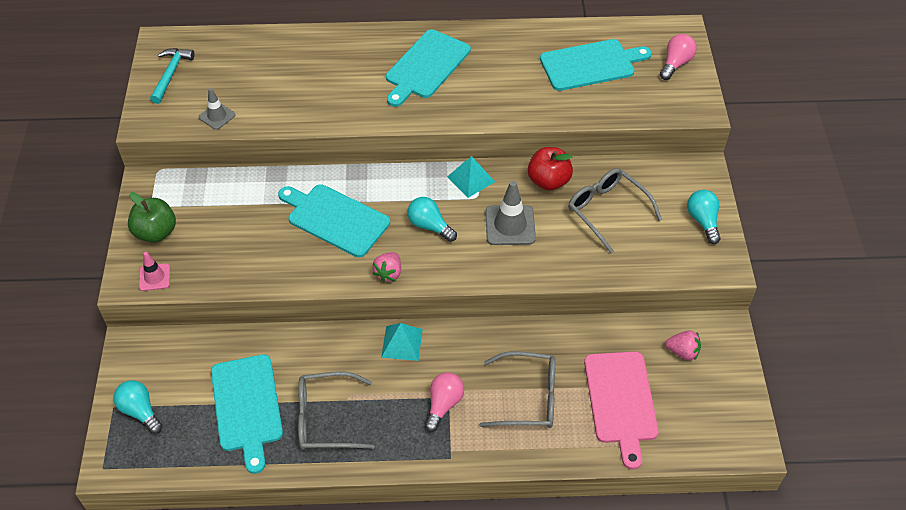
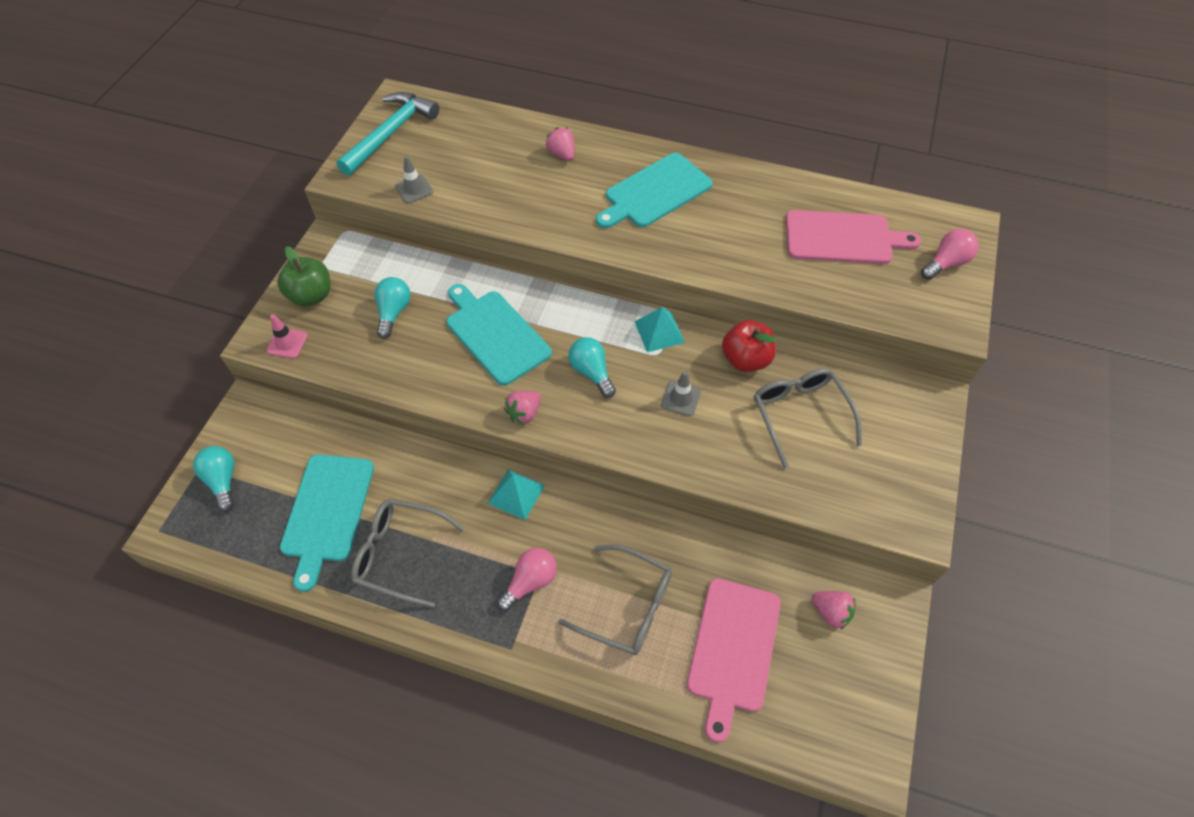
camera: 20 degrees right, 5 degrees up
(171, 74) = (390, 133): turquoise hammer -> turquoise hammer, size x1.53
(333, 55) = (562, 154): none -> pink strawberry
(510, 225) = (681, 398): grey traffic cone -> grey traffic cone, size x0.60
(591, 65) = (842, 238): turquoise cutting board -> pink cutting board
(703, 221) = (911, 462): turquoise light bulb -> turquoise light bulb (393, 312)

